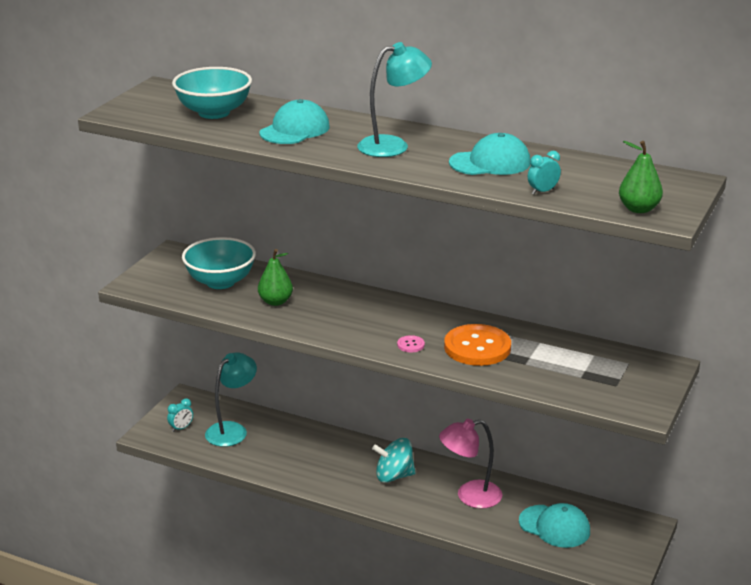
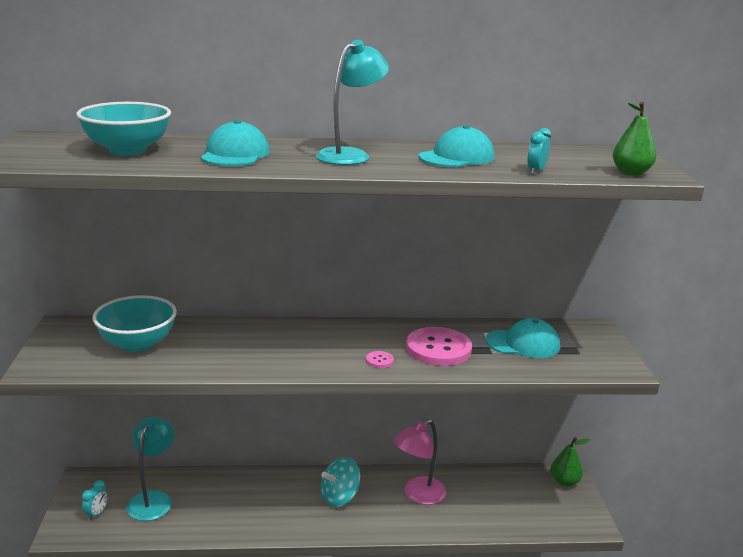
camera: 30 degrees left, 5 degrees down
(275, 302) = (212, 350): green pear -> green pear (564, 482)
(477, 347) = (438, 348): orange button -> pink button
(554, 526) = (505, 500): turquoise cap -> turquoise cap (523, 343)

